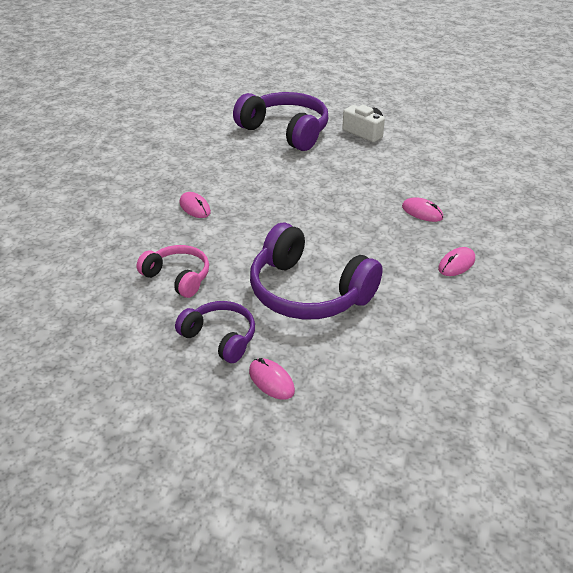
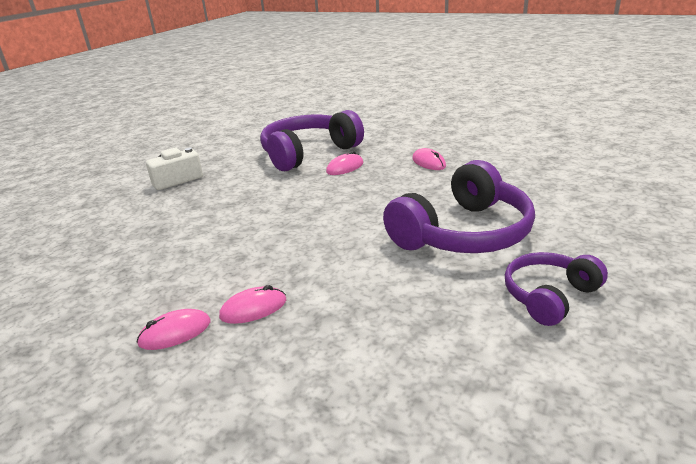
camera: 75 degrees left, 10 degrees down
(177, 277) = (423, 329): pink headphones -> none
(271, 381) = (613, 264): pink mouse -> pink mouse (175, 332)
(285, 131) = (120, 225): purple headphones -> purple headphones (308, 153)

